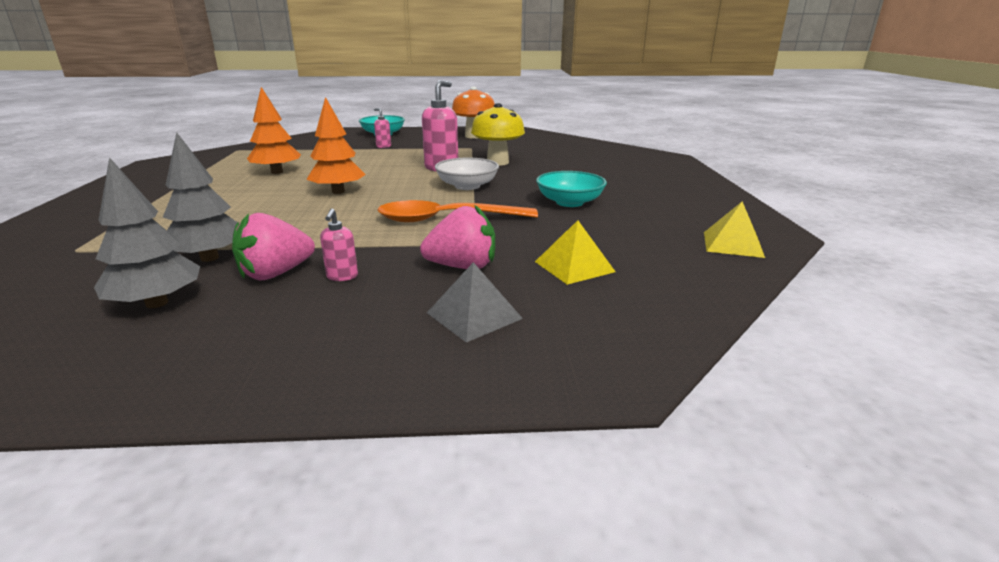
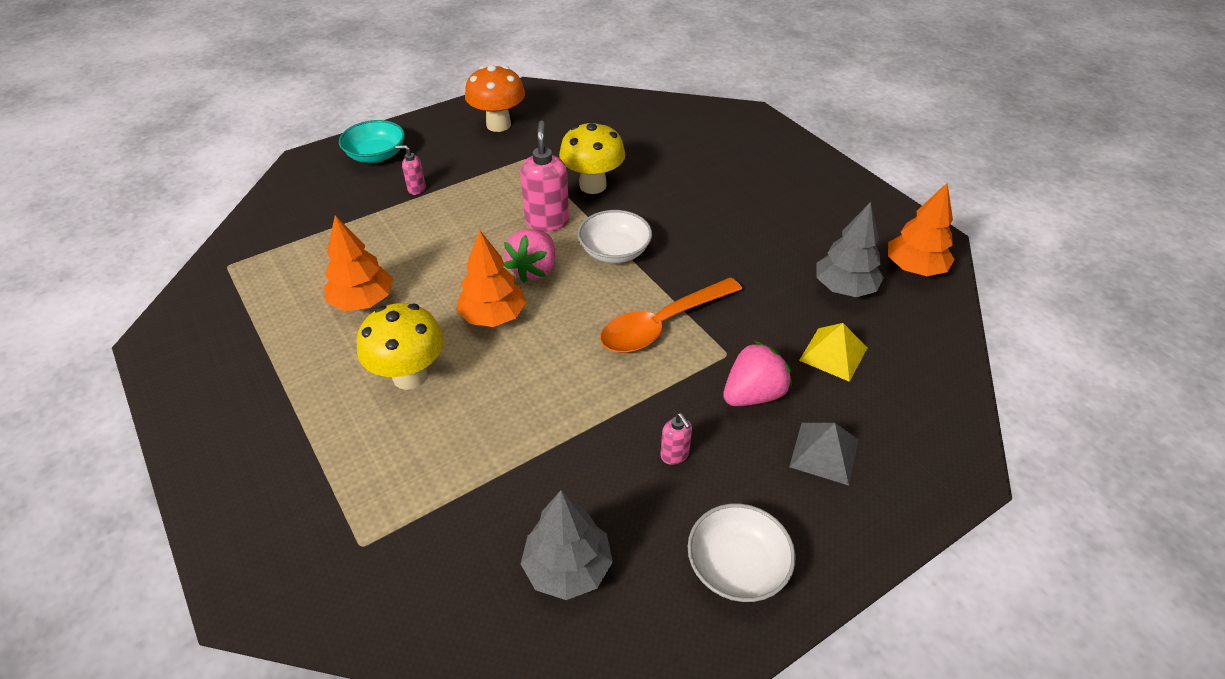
camera: 30 degrees left, 20 degrees up
(210, 258) = (521, 487): grey tree -> grey tree (844, 288)
(244, 200) = (410, 376): none -> yellow mushroom
(275, 352) = (737, 566): none -> white bowl
(276, 274) = (614, 479): pink strawberry -> pink strawberry (534, 269)
(569, 202) = (739, 247): turquoise bowl -> none
(732, 244) = (914, 268): yellow pyramid -> orange tree

